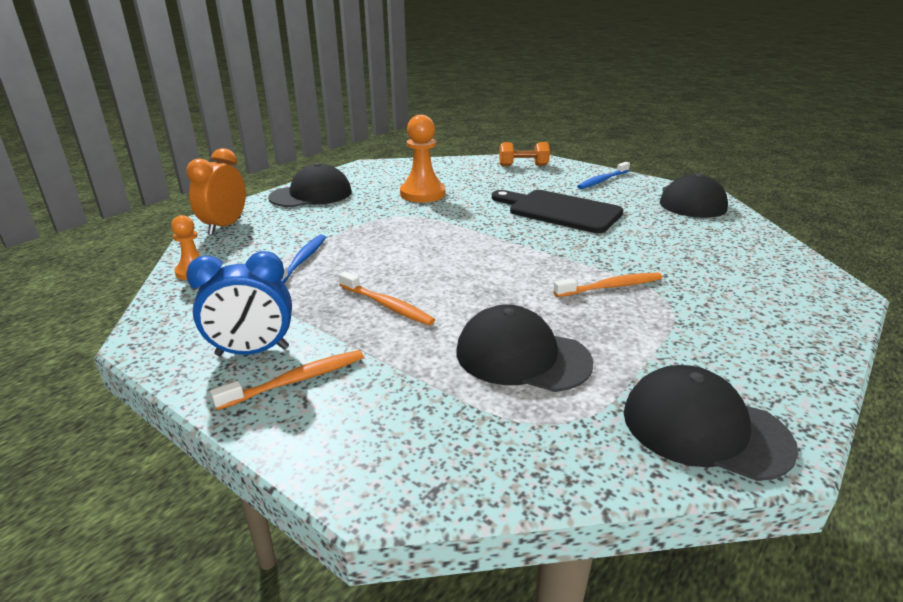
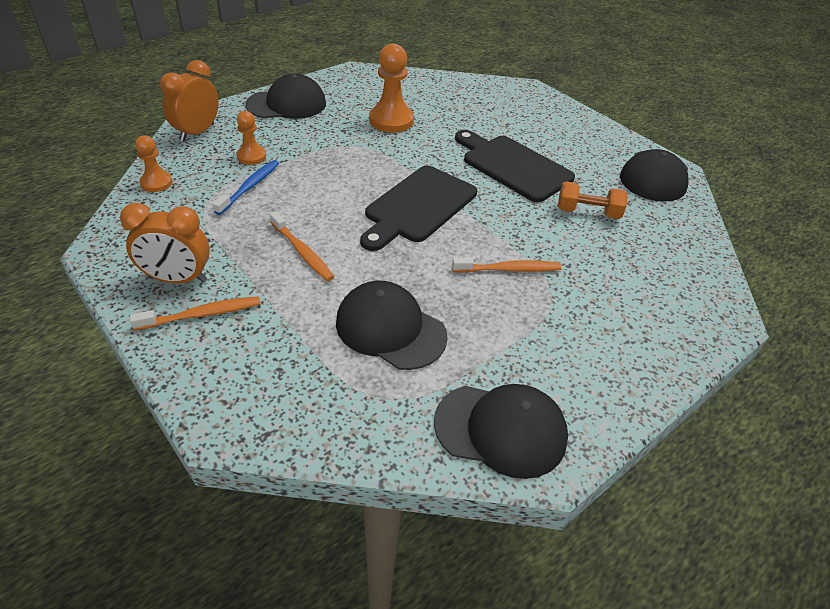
camera: 10 degrees right, 15 degrees up
(252, 351) = (177, 279): blue clock -> orange clock
(292, 237) = (251, 156): none -> orange pawn
(487, 252) = (418, 206): none -> black cutting board
(523, 166) = (509, 97): orange dumbbell -> orange dumbbell (588, 212)
(602, 180) = (579, 131): blue toothbrush -> none
(704, 428) = (501, 429): black cap -> black cap turned 150 degrees clockwise

